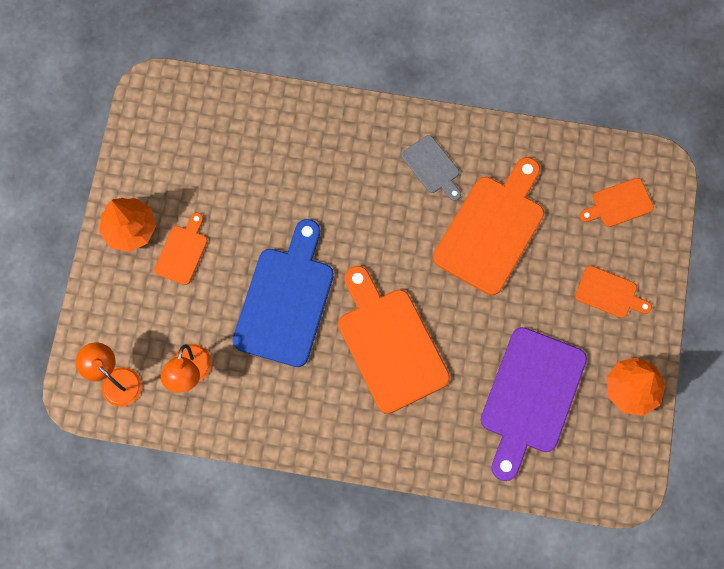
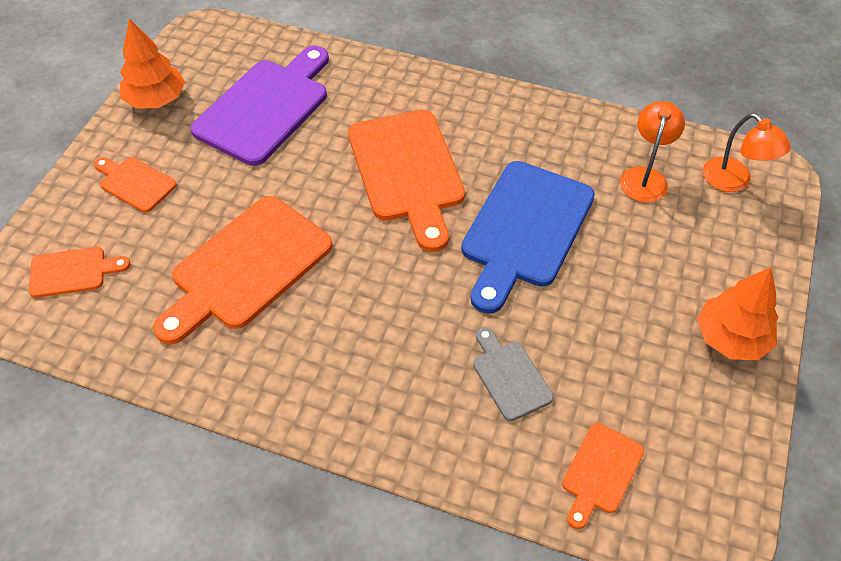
camera: 170 degrees left, 20 degrees down
(182, 252) = (657, 301): orange cutting board -> orange cutting board (600, 472)
(432, 167) = (299, 353): grey cutting board -> grey cutting board (509, 376)

